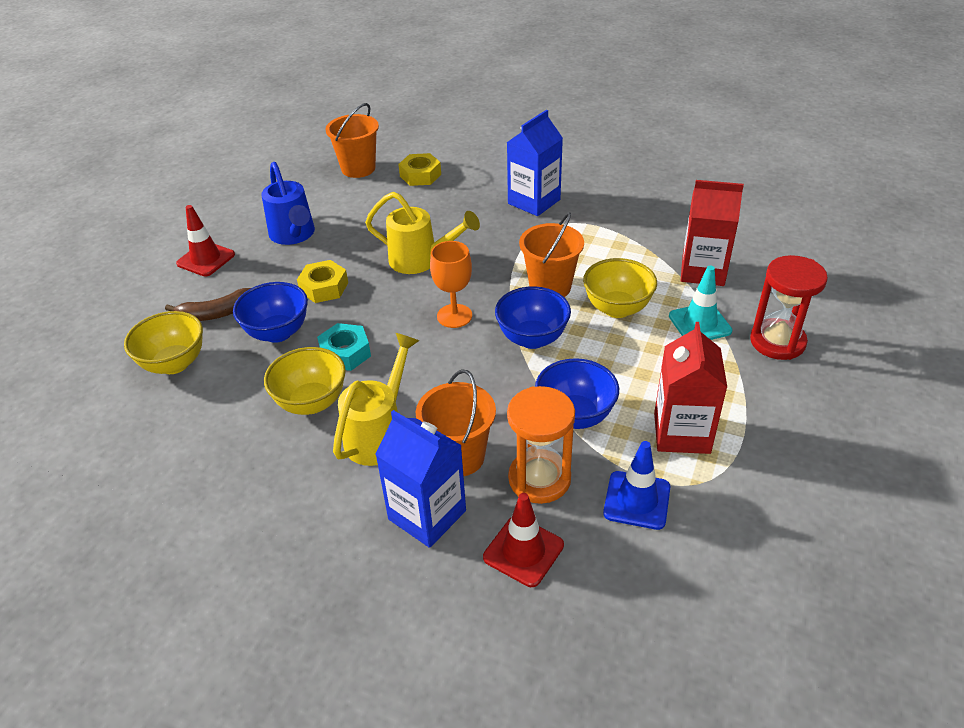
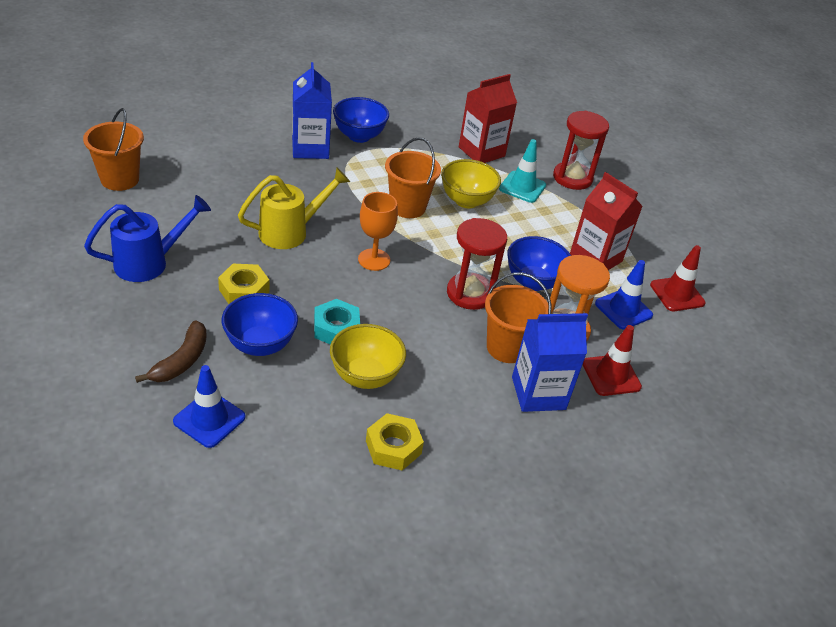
camera: 55 degrees left, 0 degrees up
(174, 364) = (209, 419): yellow bowl -> blue traffic cone
(206, 259) = (94, 324): red traffic cone -> red traffic cone (677, 294)
(294, 235) = (149, 263): blue watering can -> blue watering can turned 45 degrees counterclockwise
(379, 434) = (441, 366): yellow watering can -> none
(420, 175) = (187, 163): yellow nut -> yellow nut (393, 447)
(496, 390) = (470, 293): none -> red hourglass
(532, 338) = (444, 248): blue bowl -> blue bowl (359, 136)

